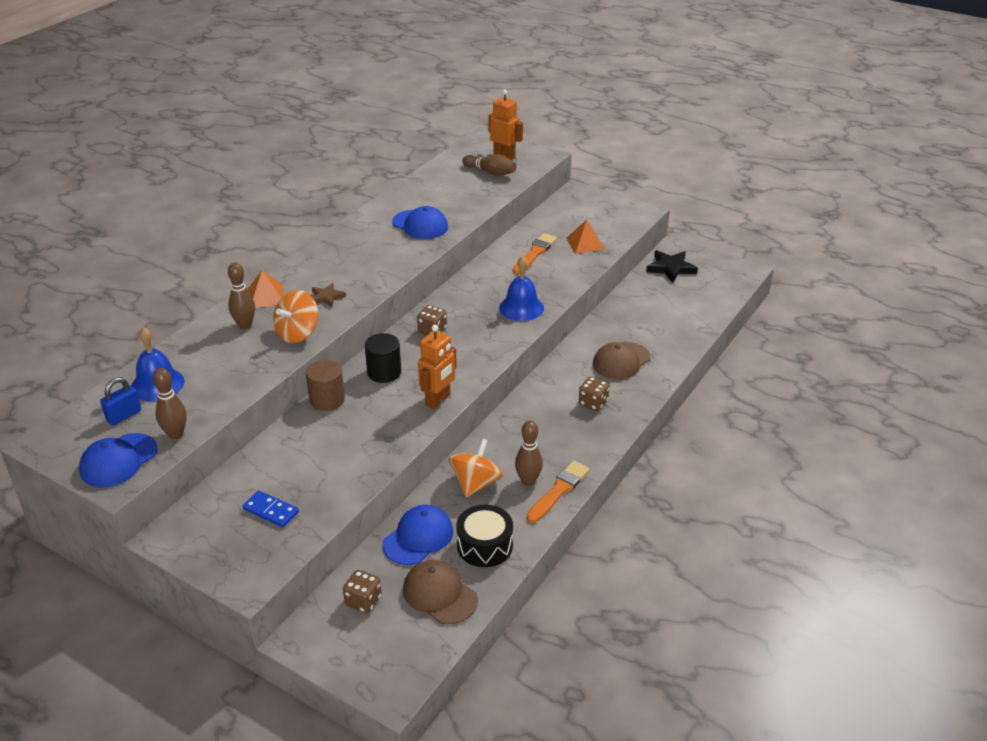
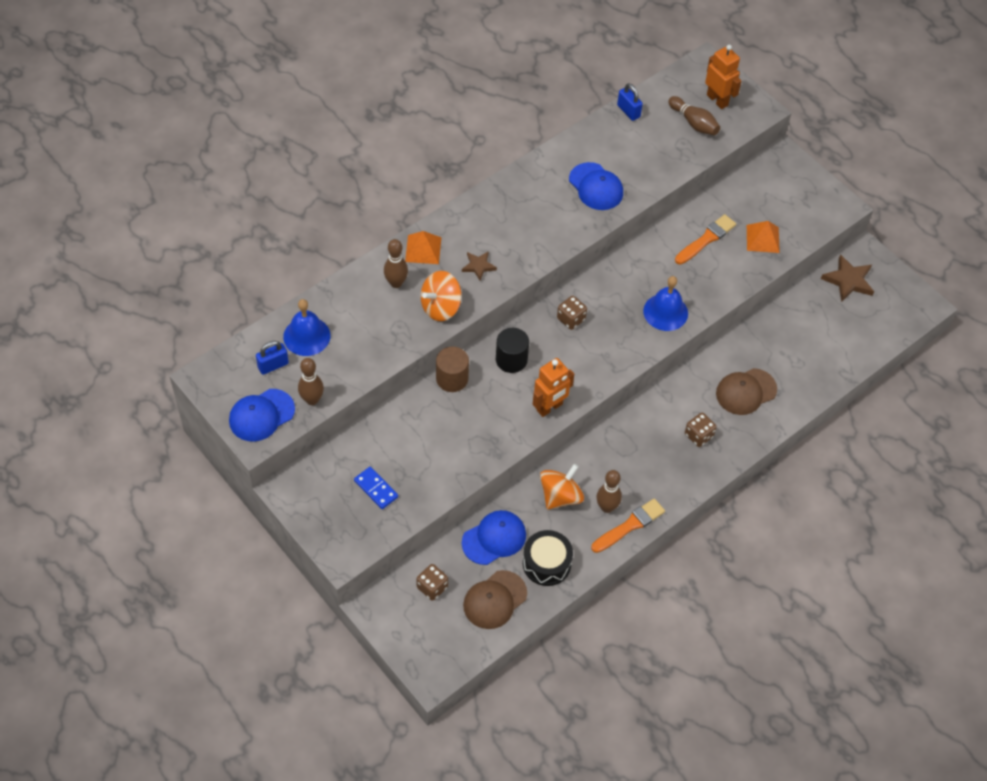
camera: 15 degrees right, 20 degrees up
(429, 175) = (628, 111): none -> blue padlock
(439, 594) = (495, 600): brown cap -> brown cap turned 105 degrees counterclockwise
(671, 268) = (848, 280): black star -> brown star

